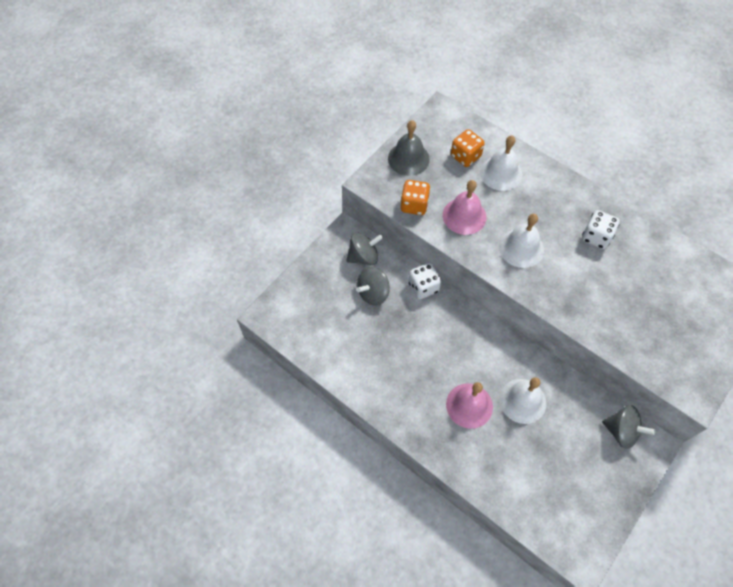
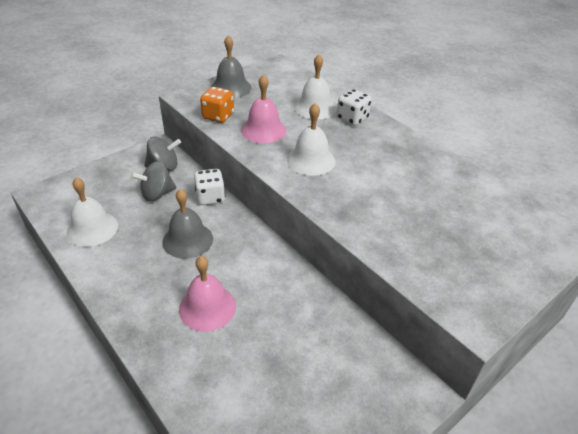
camera: 10 degrees right, 20 degrees down
(424, 340) = (187, 240): none -> grey bell
(465, 156) = (286, 93): orange dice -> none
(522, 401) = (272, 314): white bell -> white bell (92, 229)
(596, 237) = (395, 164): white dice -> white dice (352, 119)
(621, 431) = (384, 370): grey spinning top -> none

